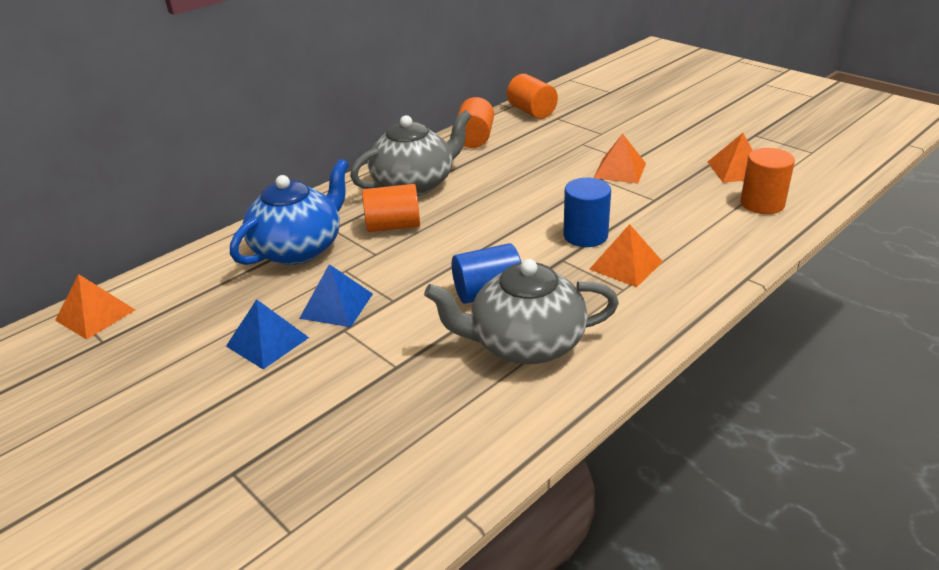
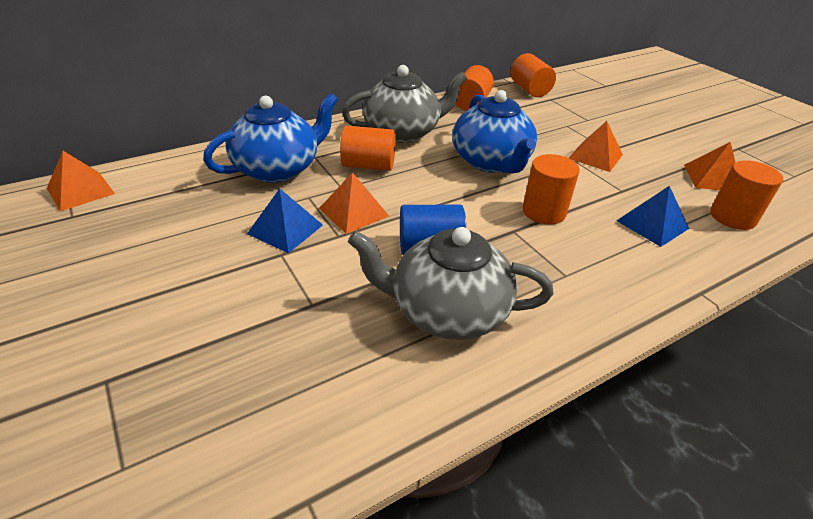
camera: 10 degrees right, 5 degrees up
(267, 341) = (208, 250): blue pyramid -> blue pyramid (652, 224)
(518, 197) = (491, 162): none -> blue teapot
(585, 235) = (544, 212): blue cylinder -> orange cylinder
(626, 265) = (575, 250): orange pyramid -> orange pyramid (354, 212)

